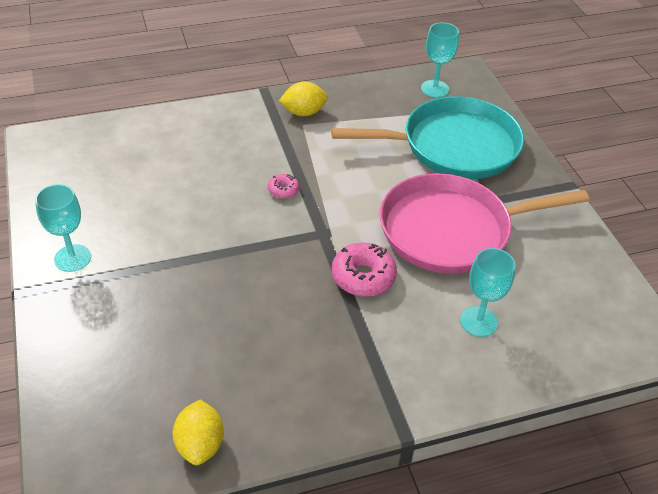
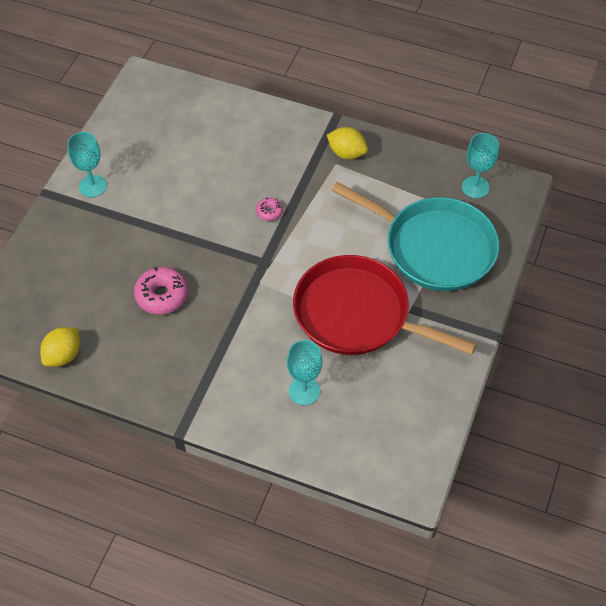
camera: 40 degrees right, 10 degrees up
(363, 276) = (259, 311): pink donut -> pink donut (162, 295)
(451, 230) = (357, 314): pink pan -> red pan

